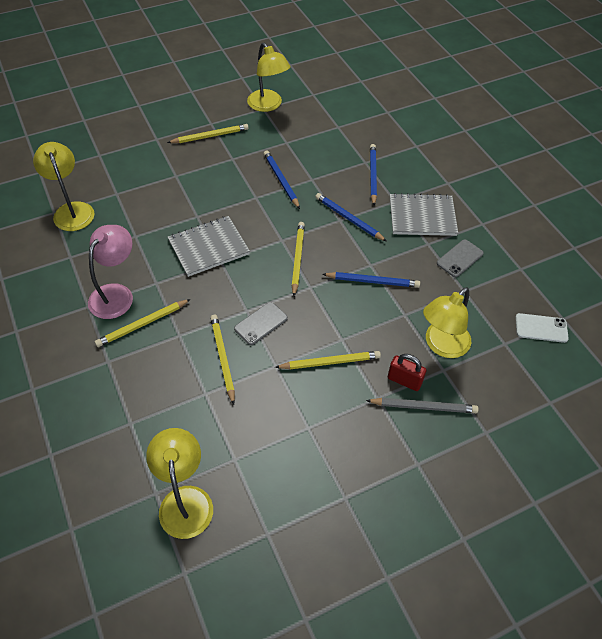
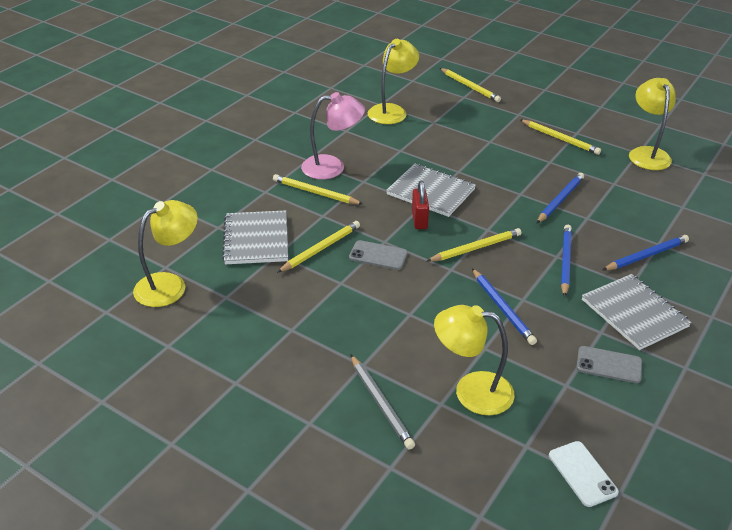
camera: 60 degrees right, 15 degrees down
(172, 400) = (256, 239): none -> grey notebook
(268, 105) = (647, 153): yellow lamp -> yellow lamp turned 150 degrees clockwise
(330, 362) = (375, 316): yellow pencil -> yellow pencil (470, 87)
(404, 380) = (400, 377): red padlock -> red padlock (419, 220)

